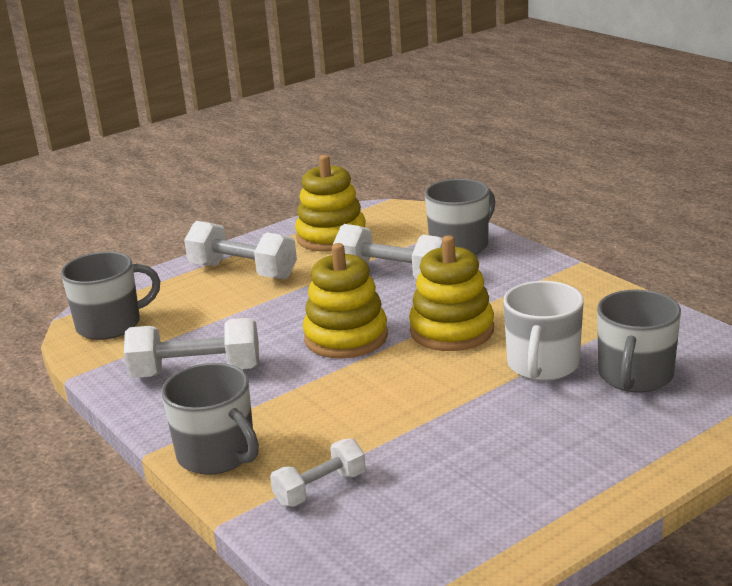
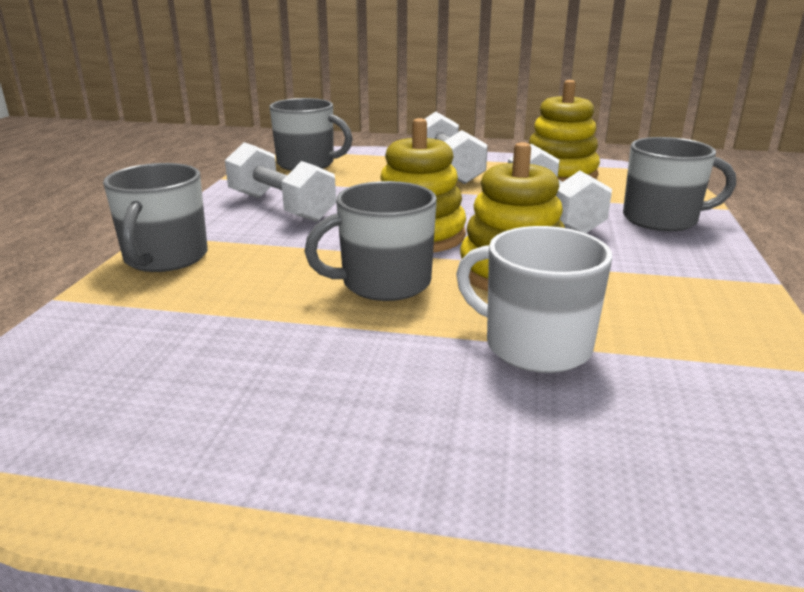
camera: 45 degrees right, 0 degrees up
(320, 488) = (148, 319): white dumbbell -> none
(542, 365) = (535, 345): white mug -> white mug turned 60 degrees clockwise
(635, 376) = (622, 421): grey mug -> grey mug (384, 283)

